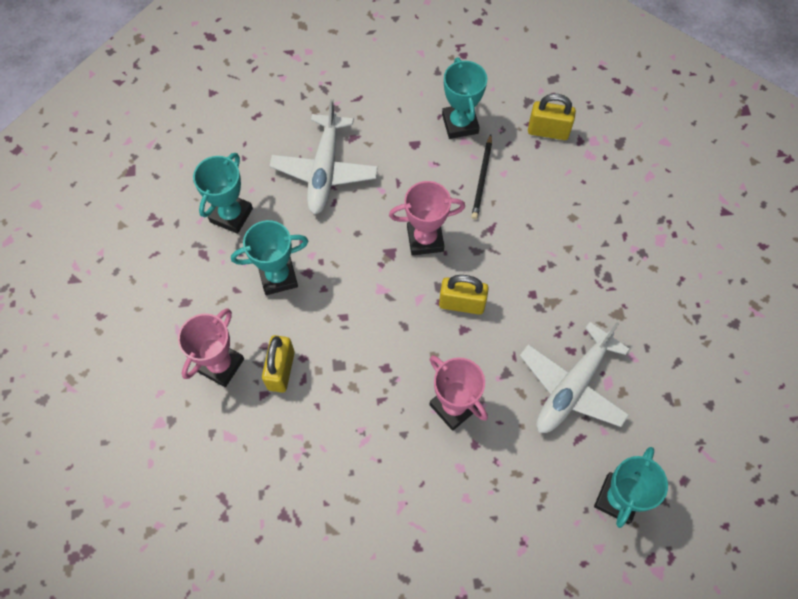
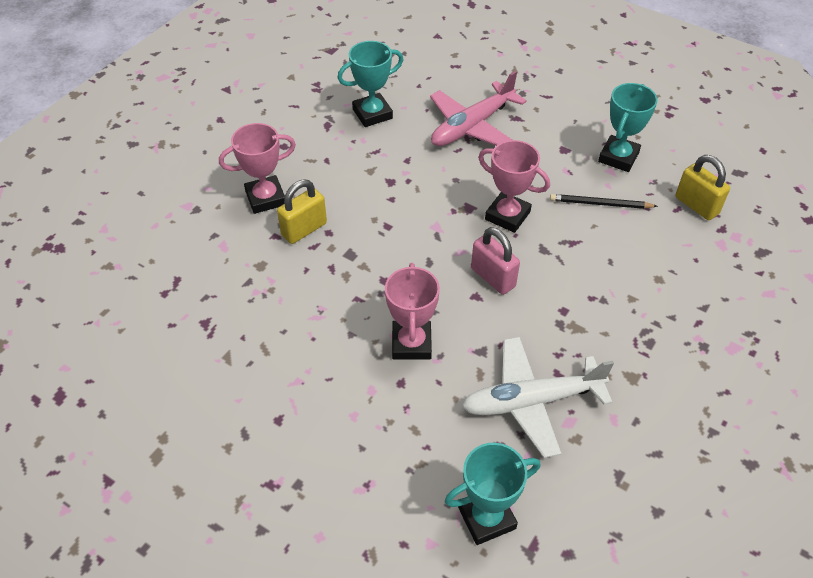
camera: 40 degrees right, 15 degrees down
(278, 277) = (365, 170): turquoise trophy -> none
(325, 171) = (472, 126): white plane -> pink plane
(461, 304) = (493, 277): yellow padlock -> pink padlock
(482, 178) = (600, 204): black pencil -> black pencil turned 45 degrees clockwise

